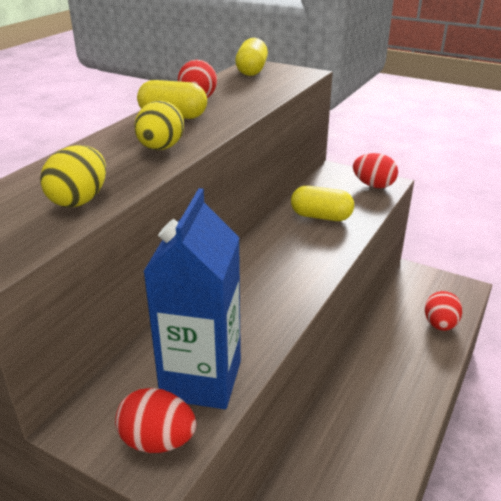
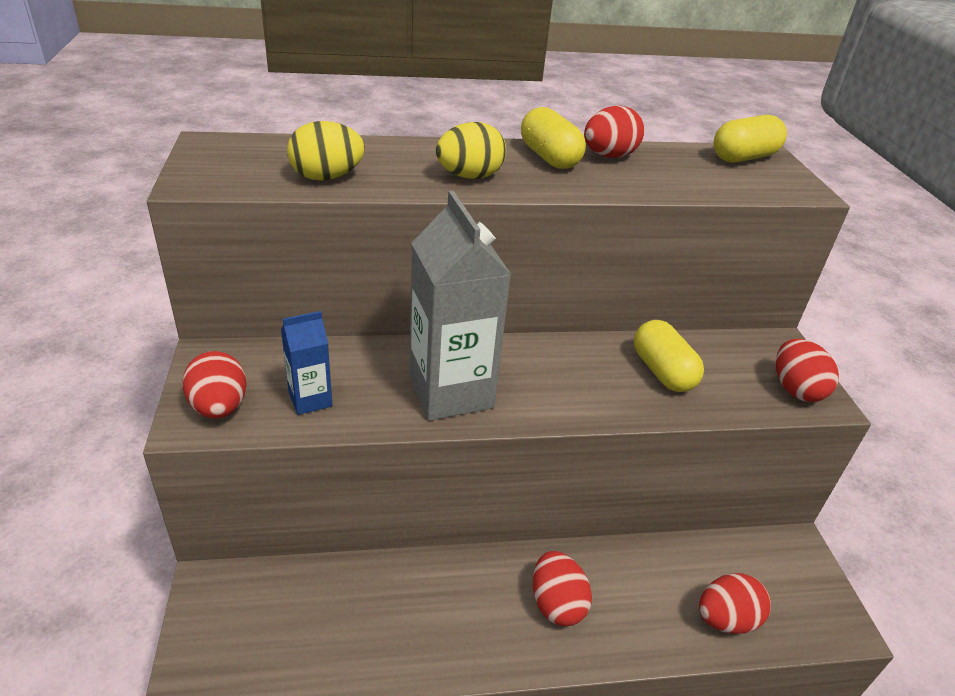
camera: 50 degrees right, 5 degrees up
(201, 380) = (310, 399): blue carton -> blue carton, size x0.50
(261, 305) = (451, 392): none -> grey carton
(386, 388) = (556, 604): none -> red egg

